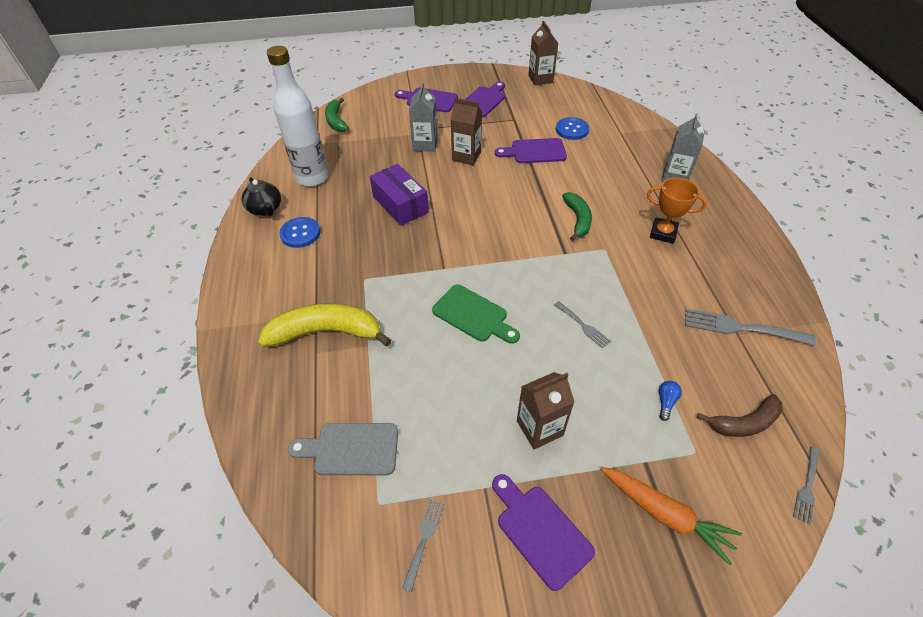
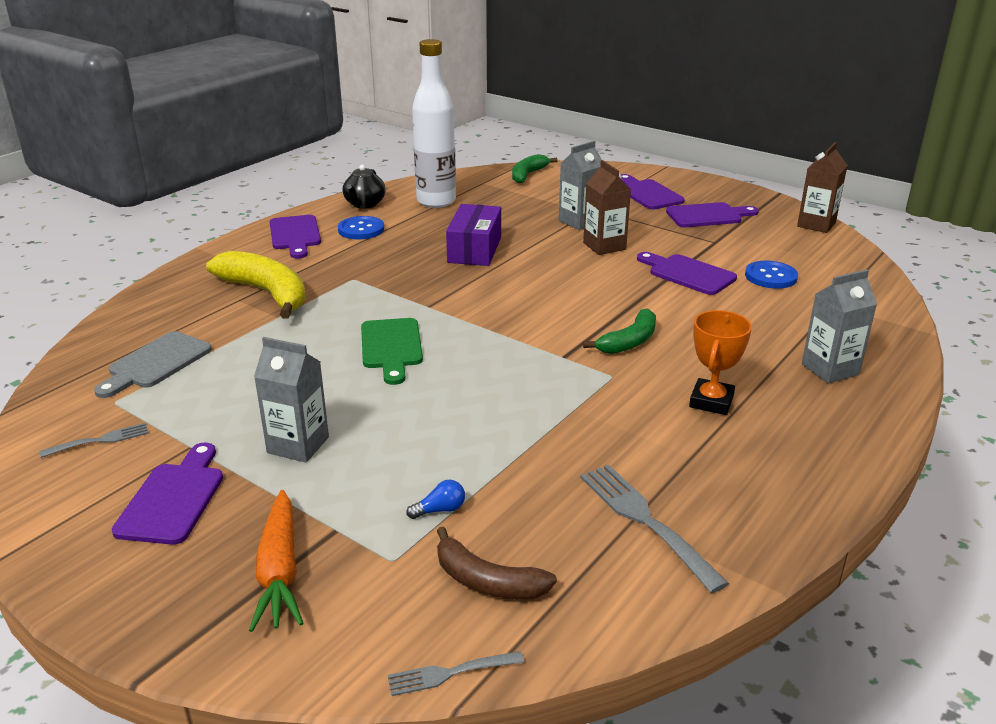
camera: 45 degrees right, 20 degrees down
(260, 268) = (295, 235): none -> purple cutting board
(351, 449) = (156, 363): grey cutting board -> grey cutting board turned 105 degrees counterclockwise
(539, 428) = (298, 445): brown carton -> grey carton
(583, 326) = (473, 412): grey fork -> none
(663, 233) = (711, 401): orange trophy -> orange trophy turned 45 degrees clockwise

